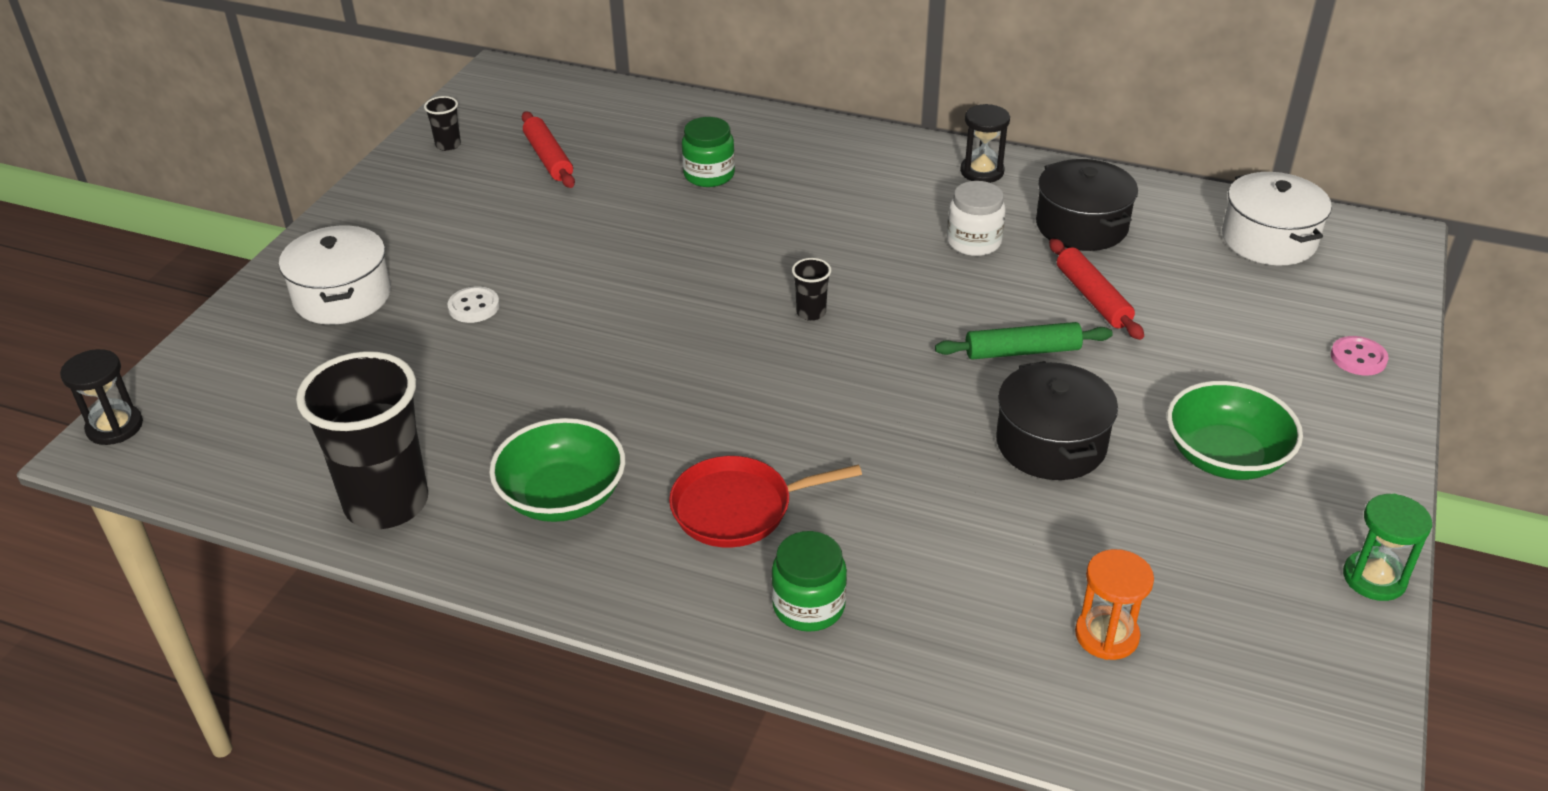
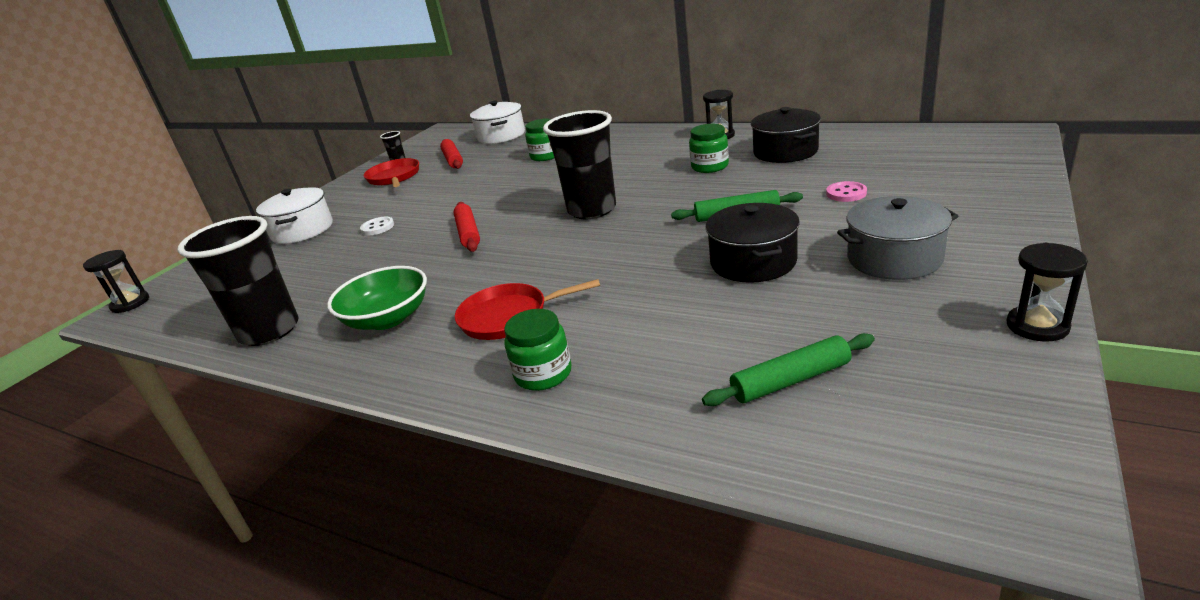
camera: 10 degrees right, 10 degrees down
(457, 188) = (394, 177): none -> red pan
(811, 313) = (592, 210): black cup -> black cup, size x2.44
(974, 242) = (710, 166): white jar -> green jar
(1092, 297) = (791, 184): red rolling pin -> red rolling pin (468, 233)
(1106, 635) = (790, 380): orange hourglass -> green rolling pin
(1225, 456) = (894, 258): green bowl -> grey pot
(1269, 239) = (921, 144): white pot -> white pot (501, 135)
(1358, 358) = (999, 195): pink button -> pink button (846, 193)
(1374, 578) = (1037, 326): green hourglass -> black hourglass

